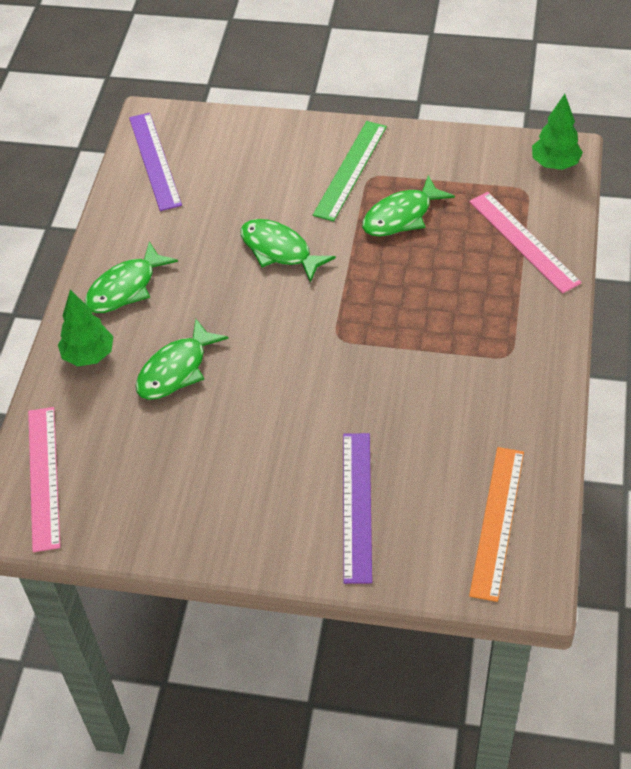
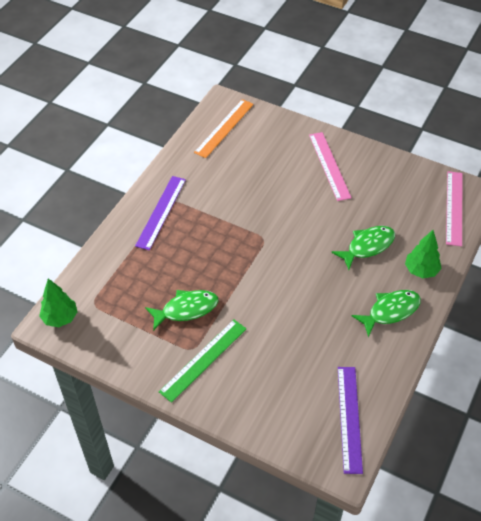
camera: 165 degrees left, 0 degrees up
(279, 250) = (279, 308): green fish -> none
(357, 506) = (289, 151): purple ruler -> purple ruler (161, 212)
(523, 241) = (119, 267): pink ruler -> pink ruler (329, 165)

